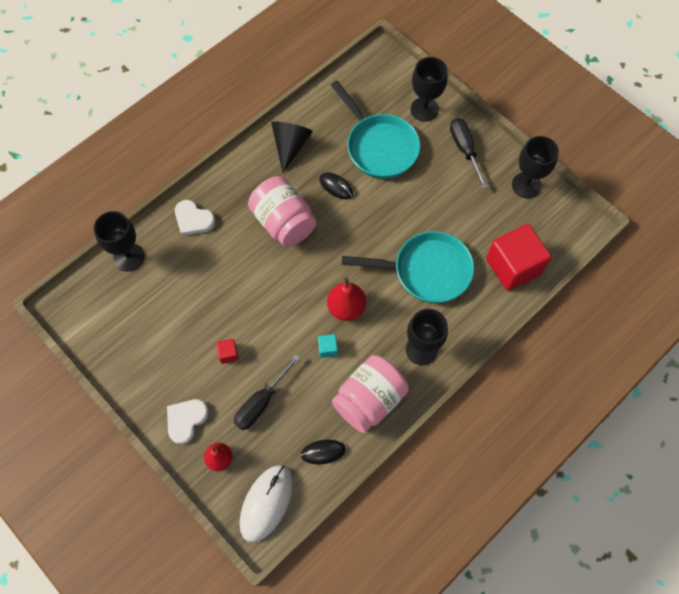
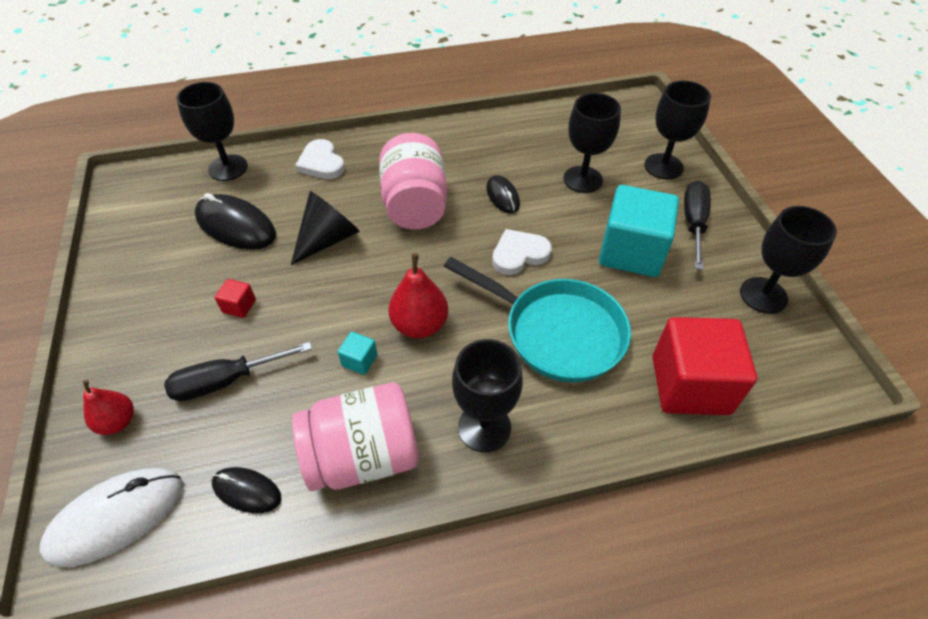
camera: 30 degrees right, 15 degrees down
(176, 300) = (236, 226): none -> black mouse
(186, 420) = (126, 354): white heart -> white heart (519, 254)
(290, 146) = (479, 141): black cone -> black cone (328, 239)
(379, 146) = (583, 179): turquoise pan -> black goblet
(439, 191) = (631, 252): none -> turquoise cube

